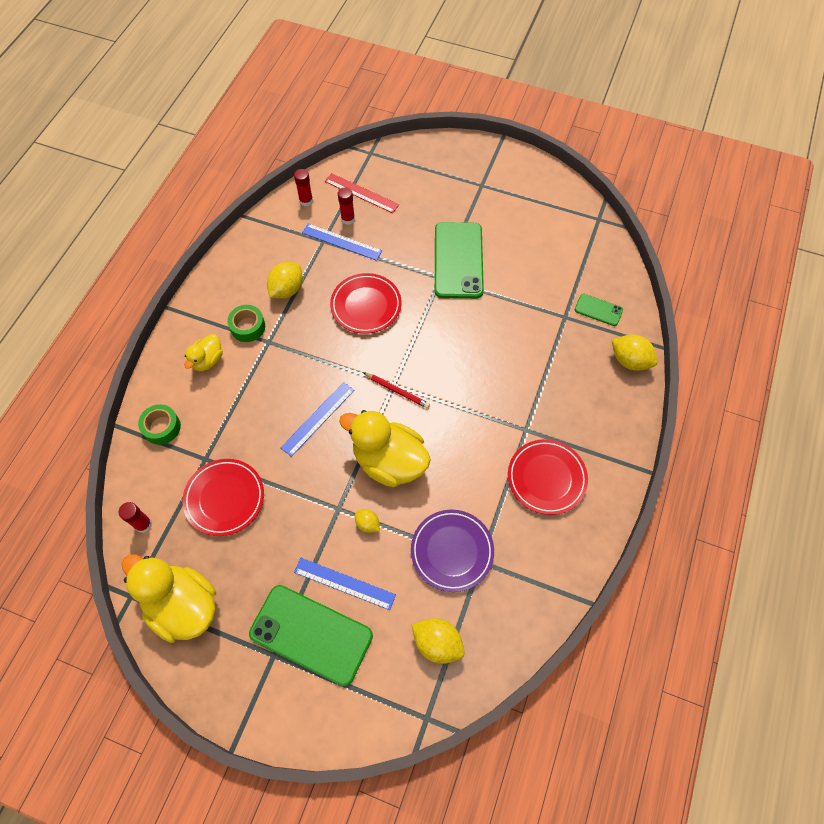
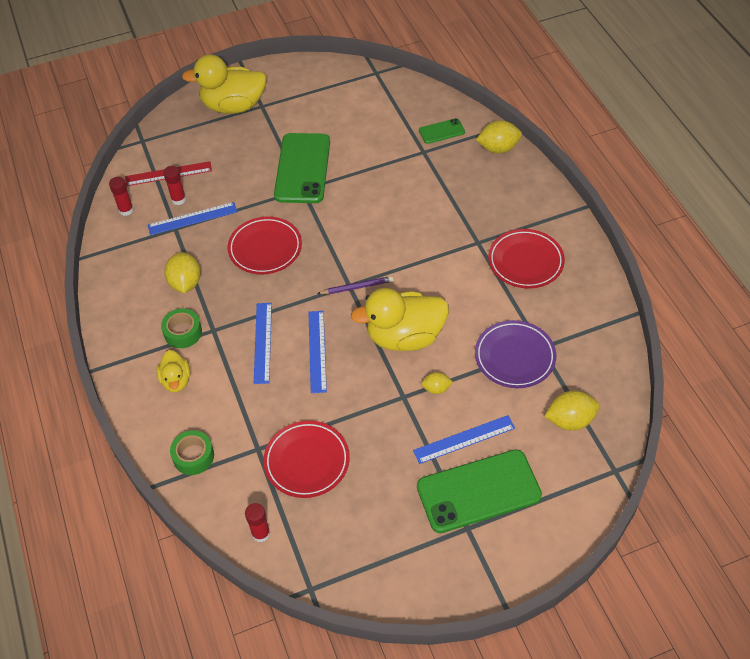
camera: 40 degrees left, 10 degrees down
(183, 606) = (360, 558): yellow duck -> yellow duck (233, 106)
(289, 379) = (262, 342): none -> blue ruler
(397, 391) = (357, 287): red pencil -> purple pencil
(458, 260) = (302, 168): green phone -> green phone turned 45 degrees clockwise

